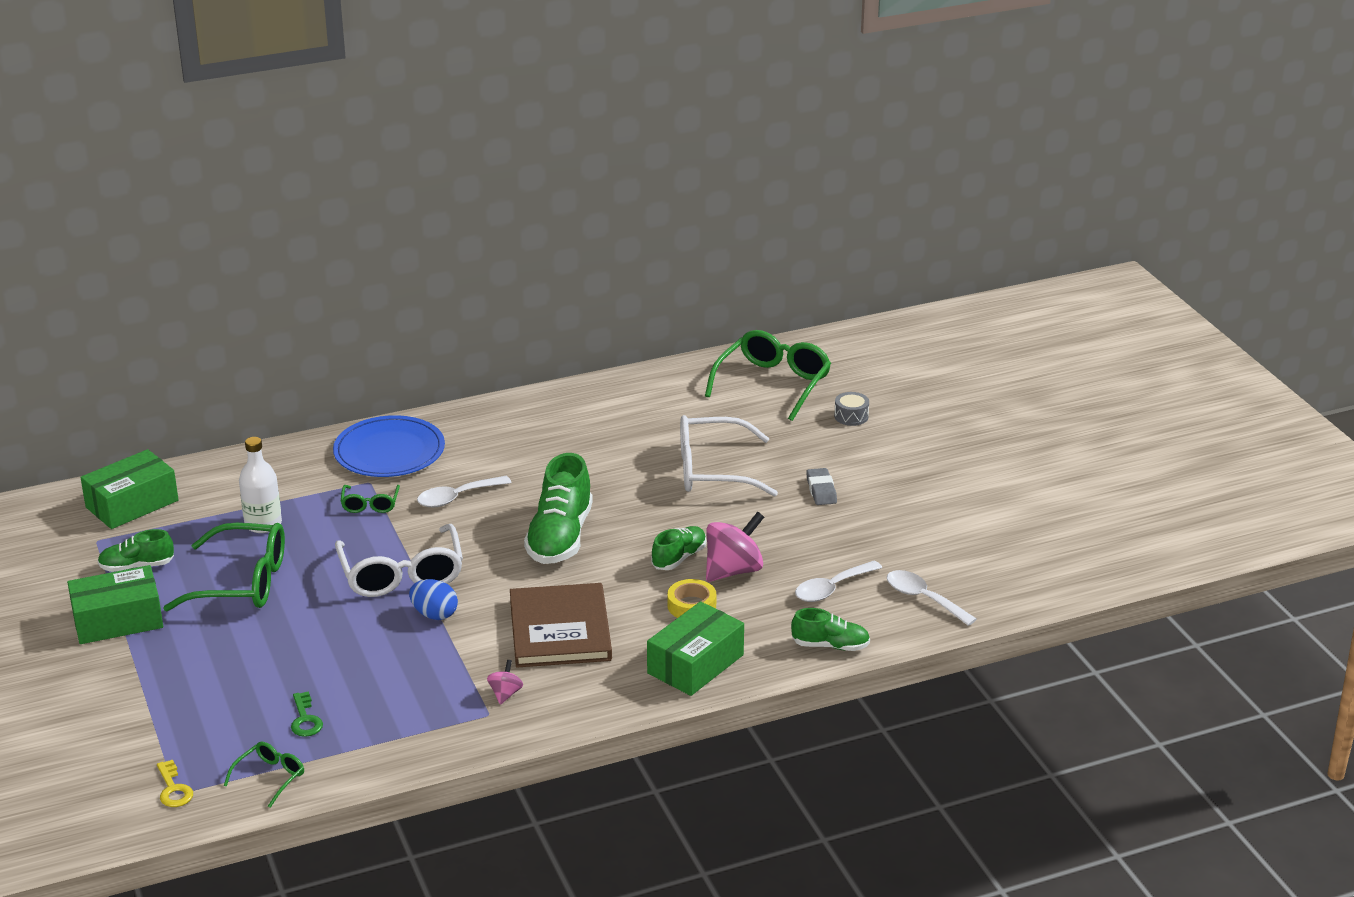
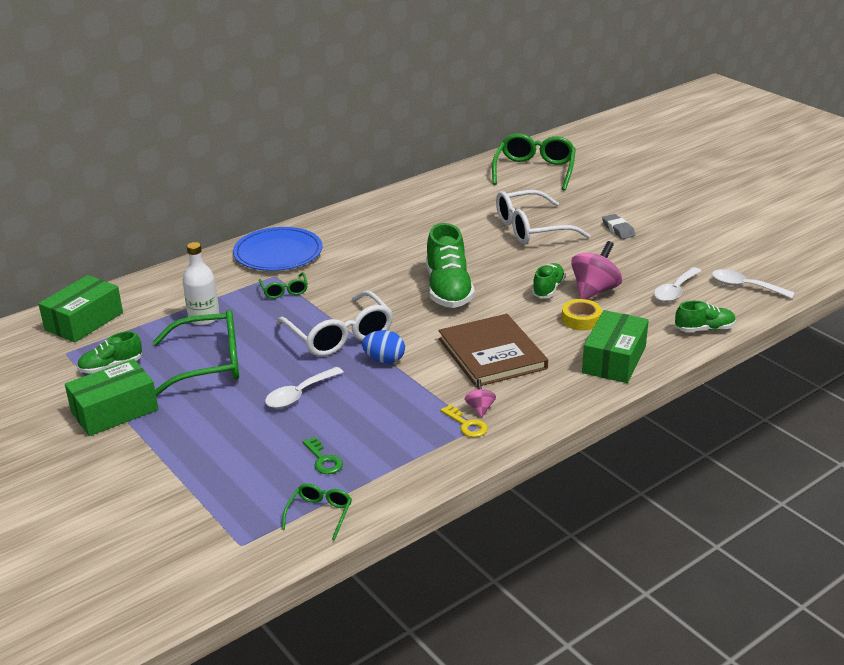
camera: 15 degrees left, 0 degrees up
(173, 789) = (236, 542): yellow key -> yellow key (467, 425)
(457, 497) = (350, 275): white spoon -> white spoon (299, 394)
(851, 416) = (603, 182): grey drum -> none

